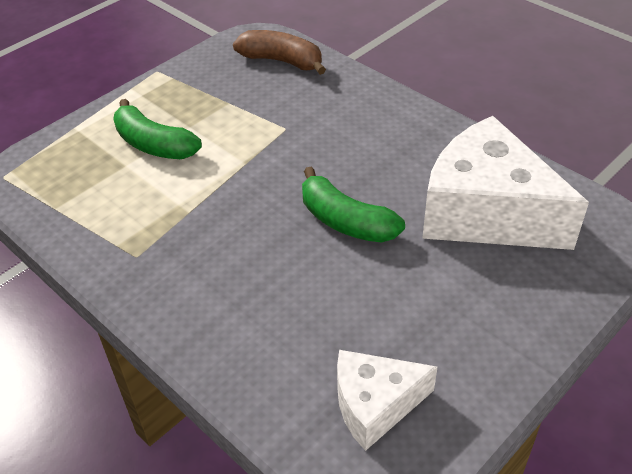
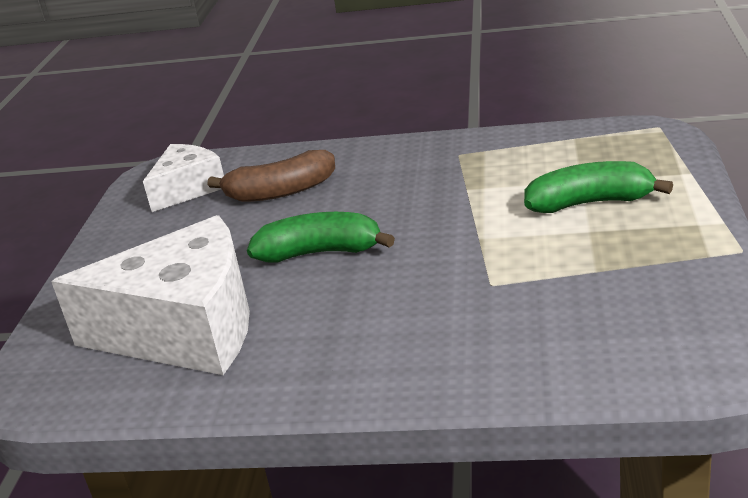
camera: 145 degrees right, 15 degrees down
(282, 61) = (628, 347): brown banana -> brown banana (280, 192)

